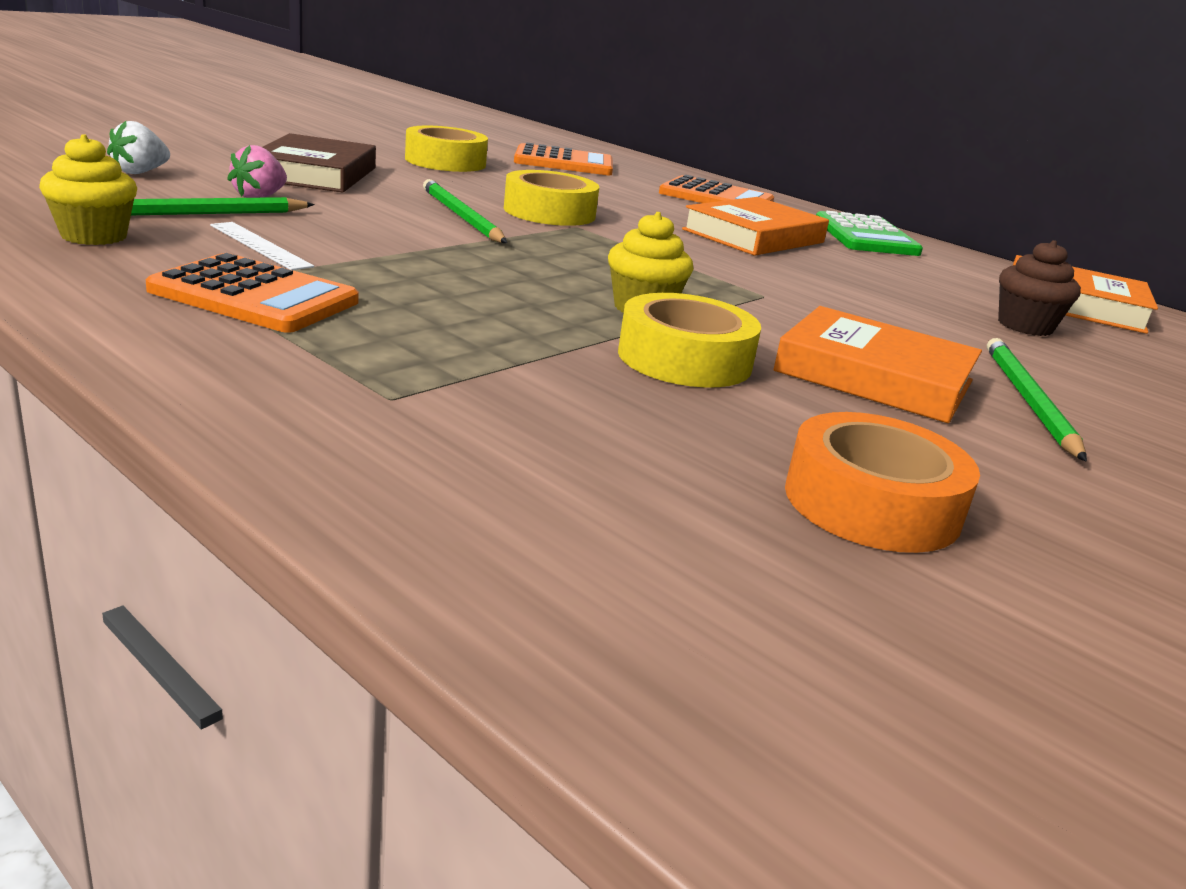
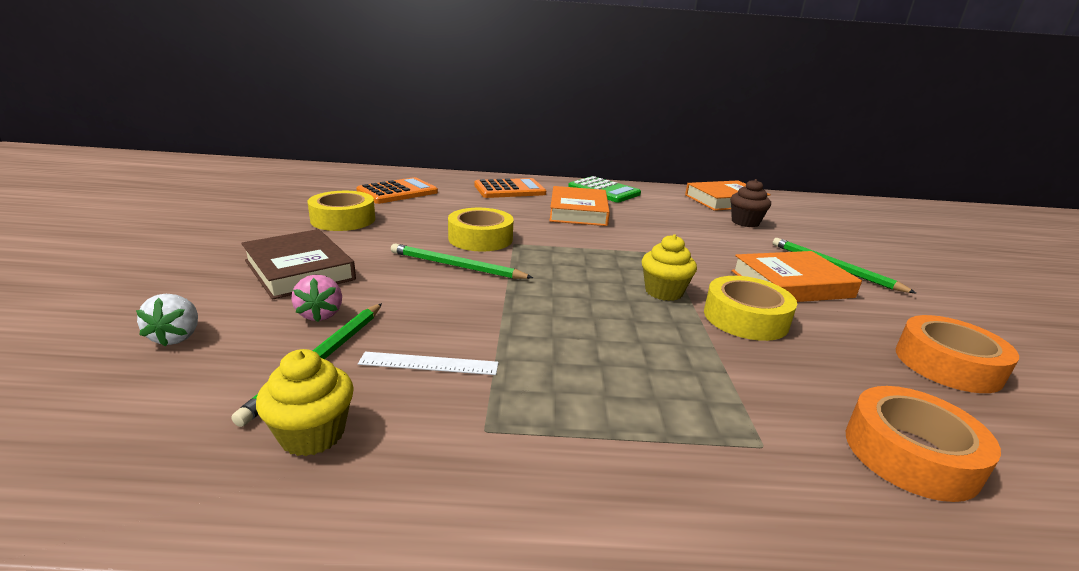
camera: 40 degrees left, 0 degrees up
(255, 296) = (536, 415): orange calculator -> none
(533, 481) = (910, 454): none -> orange tape

